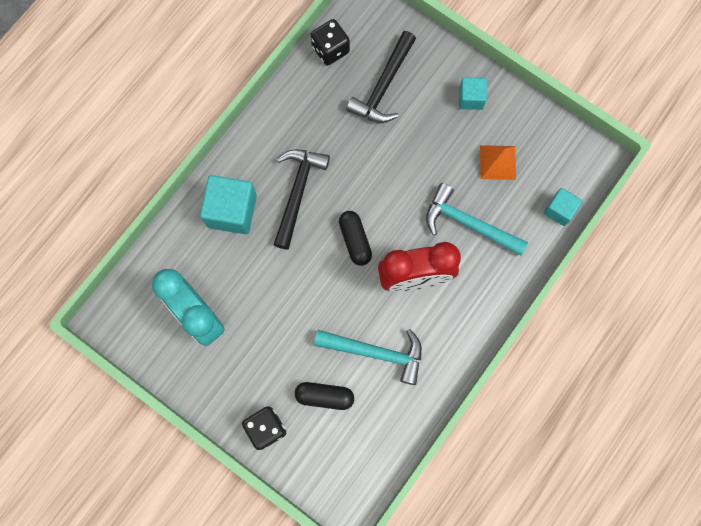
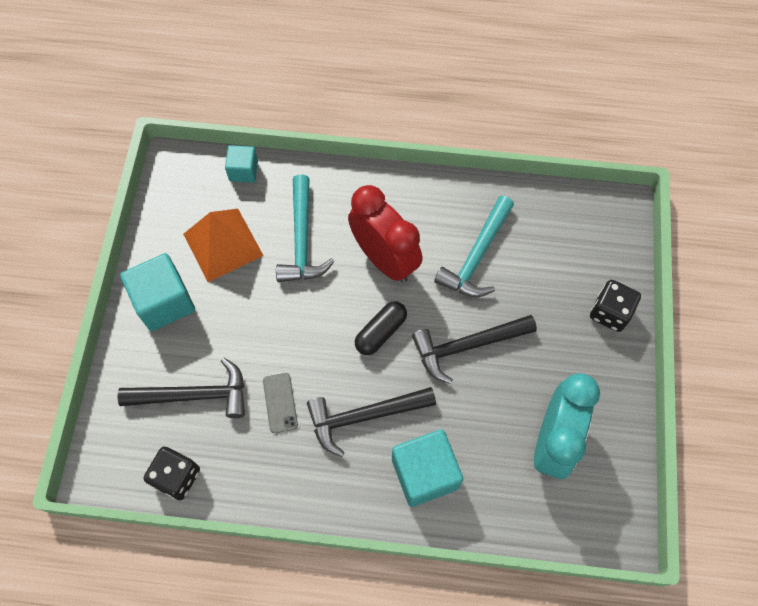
camera: 120 degrees left, 10 degrees down
(306, 298) = (467, 346): none -> black hammer
(324, 396) = (545, 278): black capsule -> none
(343, 141) = (280, 403): none -> grey phone
(376, 352) = (476, 256): turquoise hammer -> turquoise hammer turned 135 degrees counterclockwise
(471, 98) = (164, 302): turquoise cube -> turquoise cube, size x1.74
(497, 162) = (223, 244): orange pyramid -> orange pyramid, size x1.53

